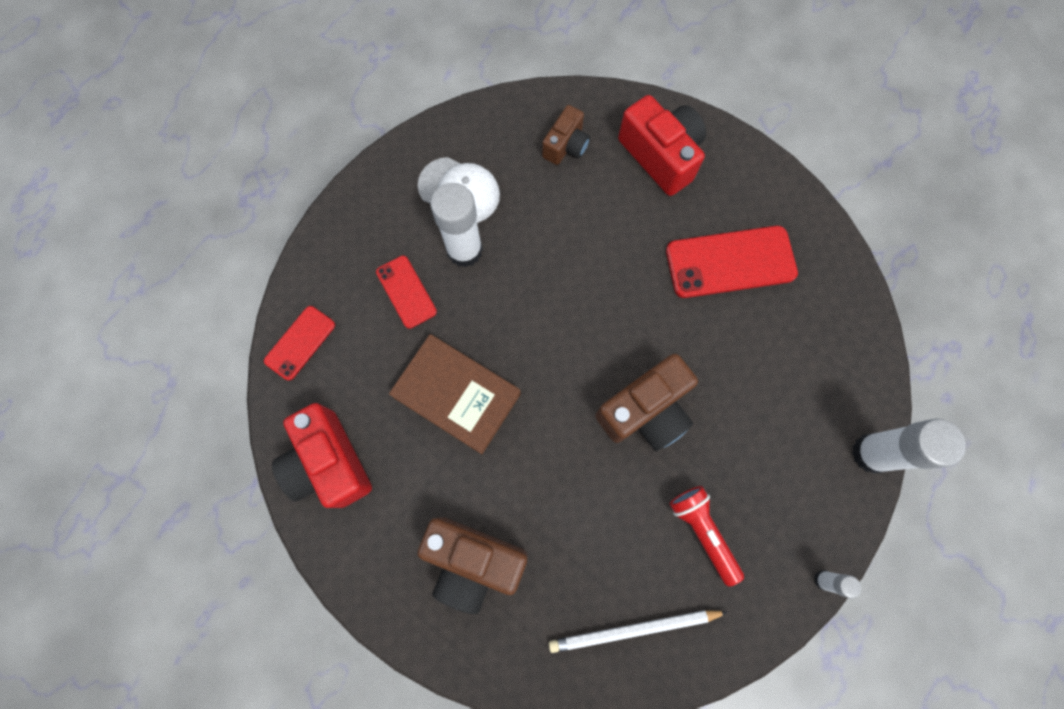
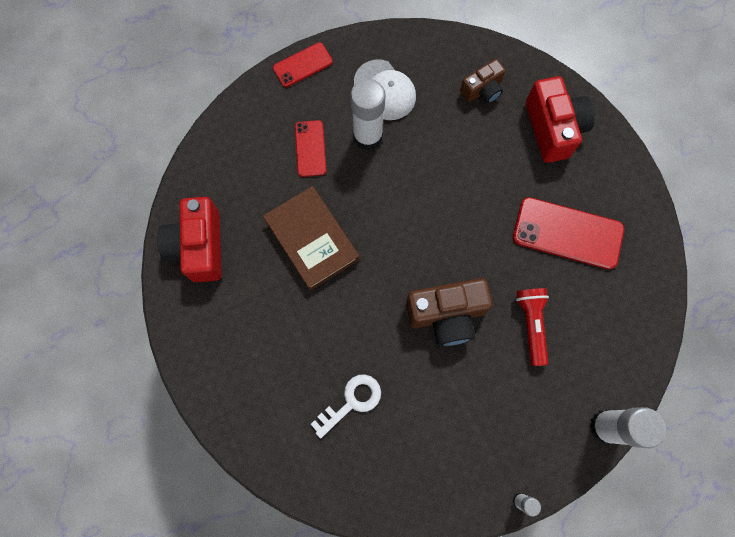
camera: 25 degrees right, 0 degrees up
(300, 343) = (217, 152): red phone -> red phone (303, 65)
(473, 561) = (268, 363): brown camera -> none
(588, 560) = (351, 402): none -> white key
(633, 629) = (360, 466): white pencil -> none
(703, 531) = (446, 422): red flashlight -> red flashlight (531, 324)

